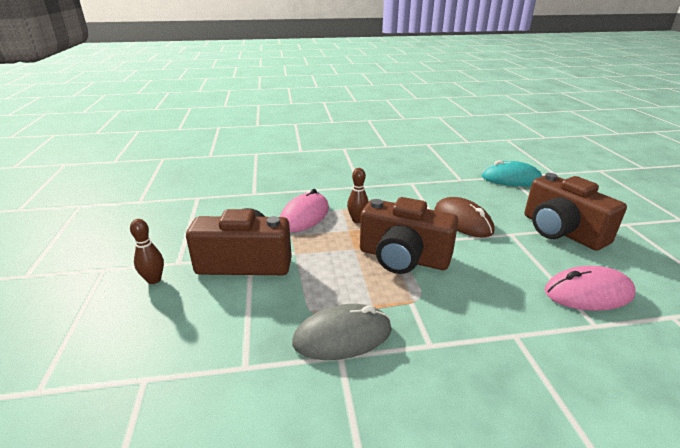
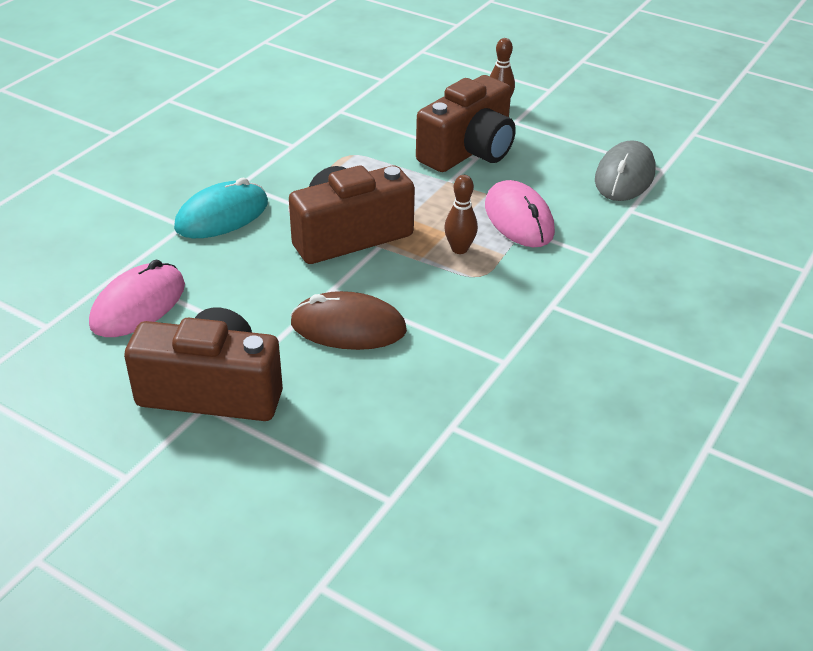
camera: 130 degrees right, 10 degrees up
(342, 336) = (308, 154): grey mouse -> grey mouse (624, 176)
(511, 179) = (379, 492): turquoise mouse -> turquoise mouse (222, 215)

